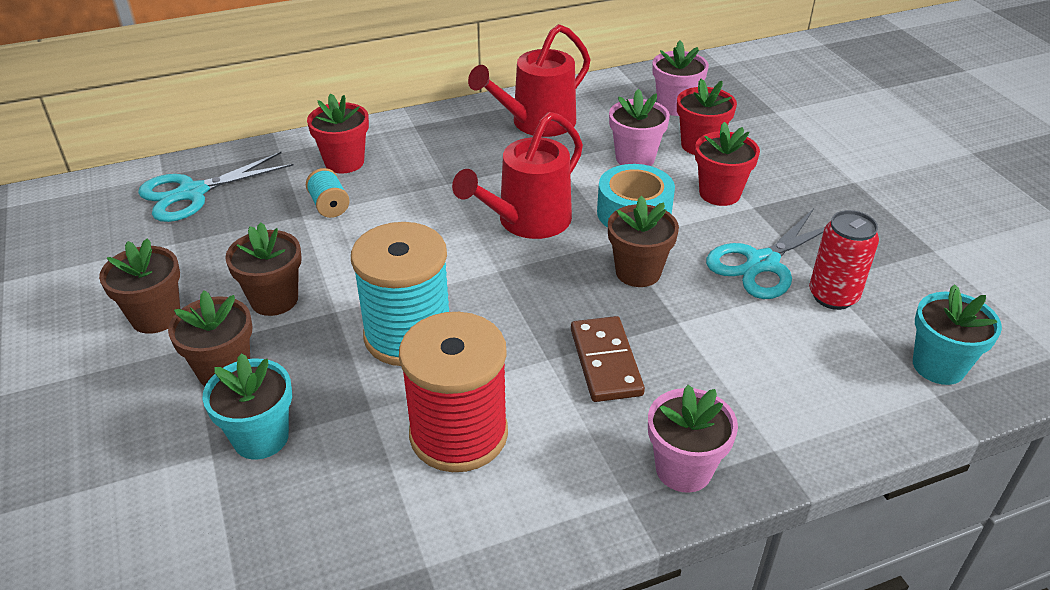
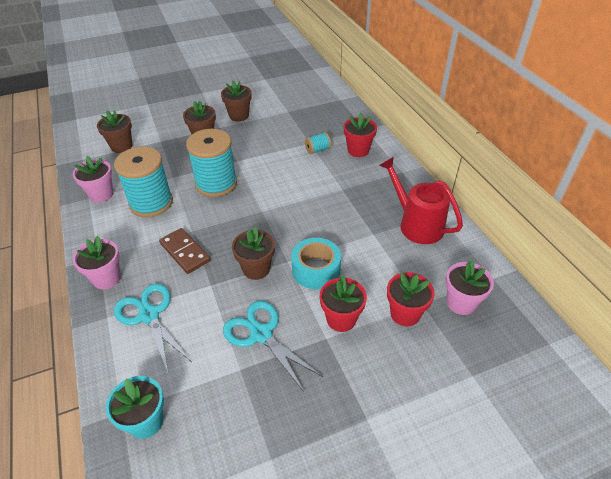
camera: 90 degrees right, 5 degrees up
(192, 193) = (326, 109): turquoise scissors -> turquoise scissors (149, 315)
(261, 438) = (165, 151): turquoise flower pot -> none
(274, 300) = (246, 143): brown flower pot -> brown flower pot (121, 146)
(458, 434) = (151, 203): red spool -> turquoise spool
(527, 222) = (305, 221): red watering can -> none
(606, 362) = (185, 252): brown domino -> brown domino turned 60 degrees clockwise
(635, 158) = (380, 274): pink flower pot -> pink flower pot (101, 194)
(833, 296) = (223, 371): red can -> none

